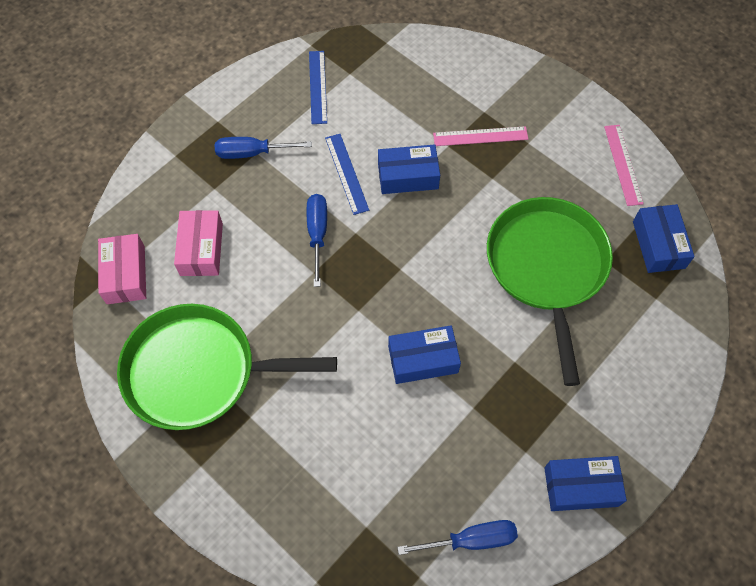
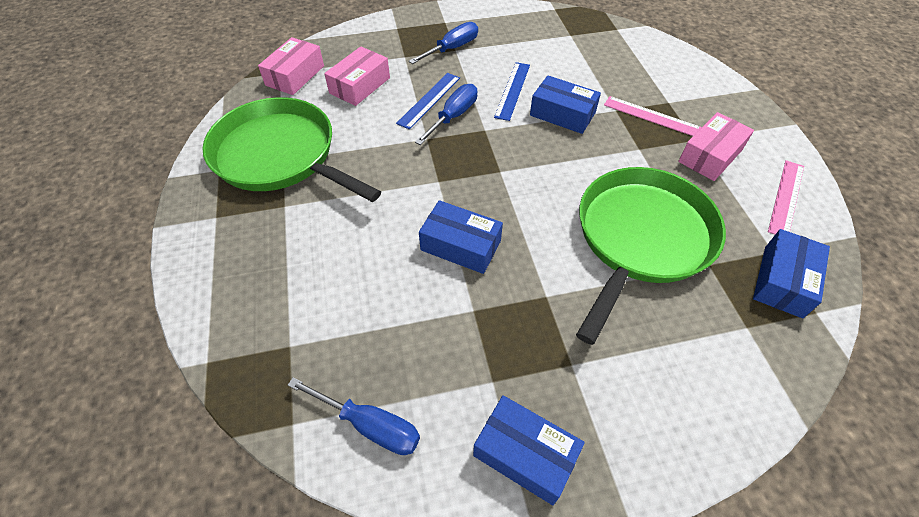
camera: 35 degrees right, 10 degrees down
(252, 153) = (452, 49): blue screwdriver -> blue screwdriver turned 105 degrees clockwise
(317, 87) = (537, 32): blue ruler -> blue ruler (429, 100)
(549, 153) = (710, 156): none -> pink box

